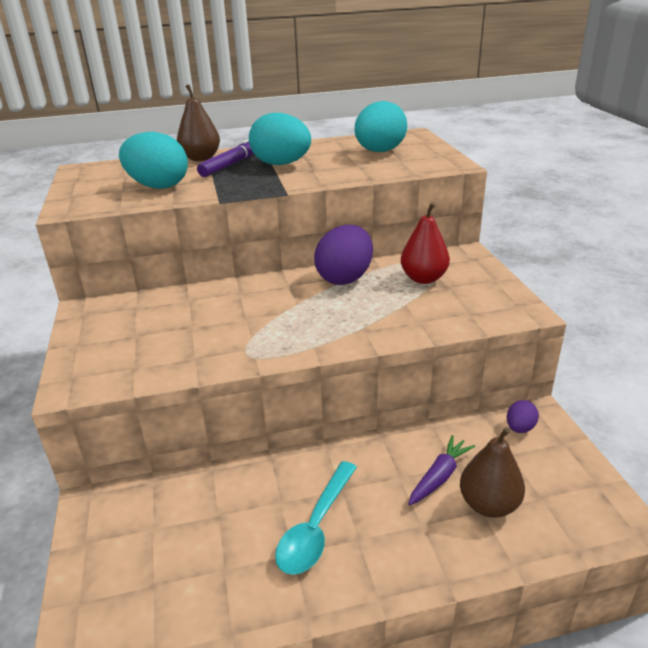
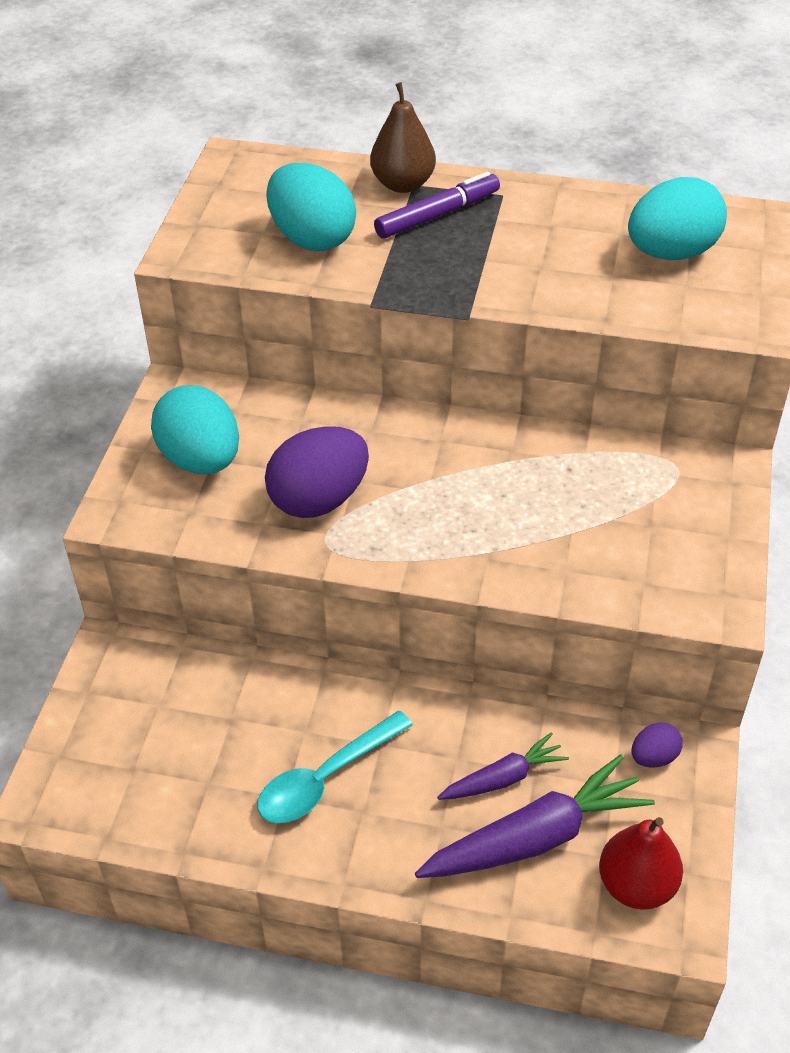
camera: 25 degrees right, 15 degrees up
(281, 164) = (505, 239): turquoise egg -> turquoise egg (201, 460)
(345, 278) = (523, 454): purple egg -> purple egg (319, 500)
(423, 278) = (629, 496): red pear -> red pear (636, 885)
(488, 505) = (535, 837): brown pear -> purple carrot

